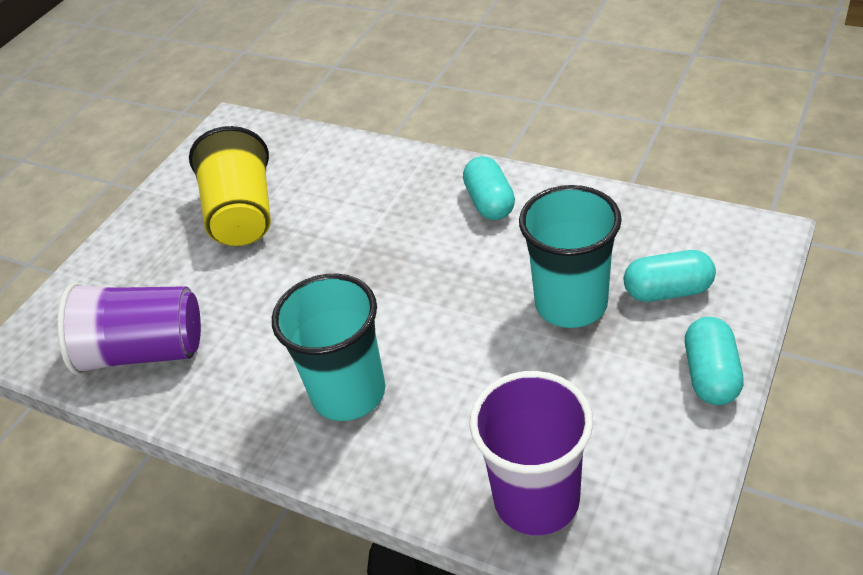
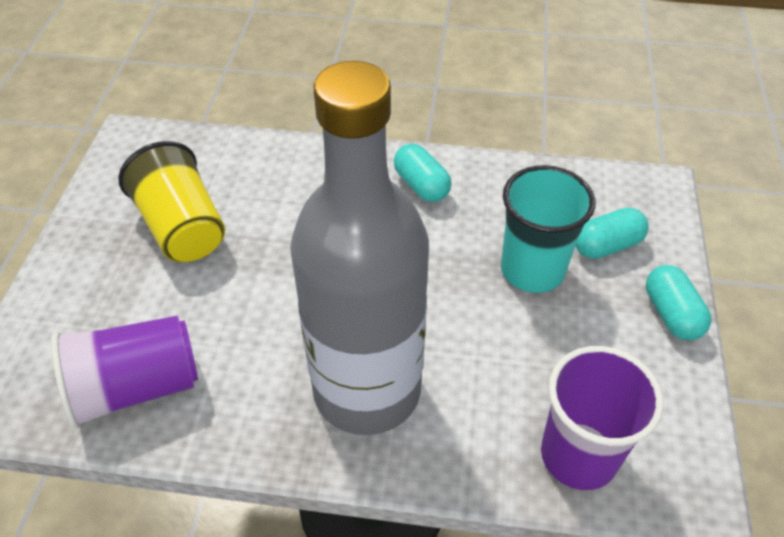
camera: 25 degrees left, 5 degrees up
(348, 393) = (367, 390): turquoise cup -> grey bottle

